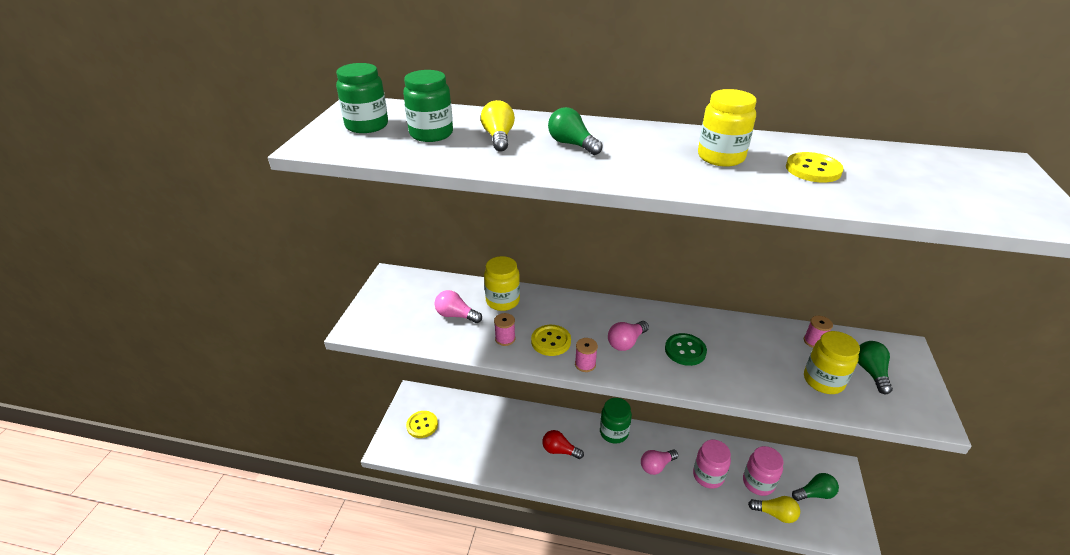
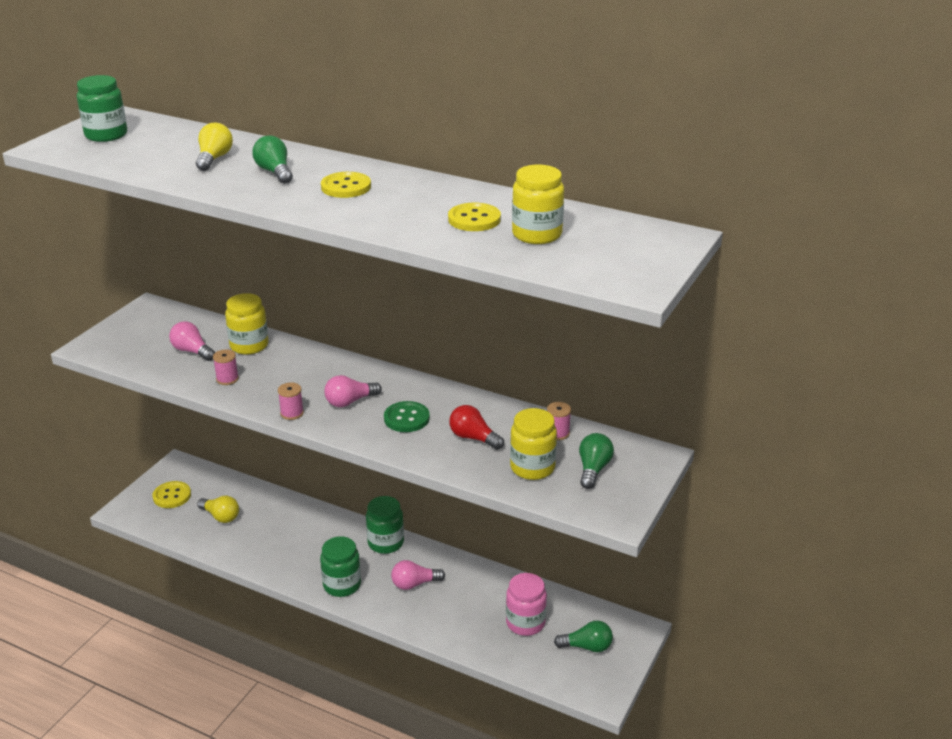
camera: 15 degrees right, 5 degrees down
(431, 134) = (156, 149): green jar -> green jar (342, 585)
(551, 341) = (272, 388): yellow button -> yellow button (346, 187)
(559, 450) = (311, 548): red light bulb -> red light bulb (473, 438)
(708, 476) = (469, 605): pink jar -> none
(721, 157) = (400, 199): yellow jar -> yellow jar (537, 234)
(775, 514) = (523, 655): yellow light bulb -> yellow light bulb (221, 516)

